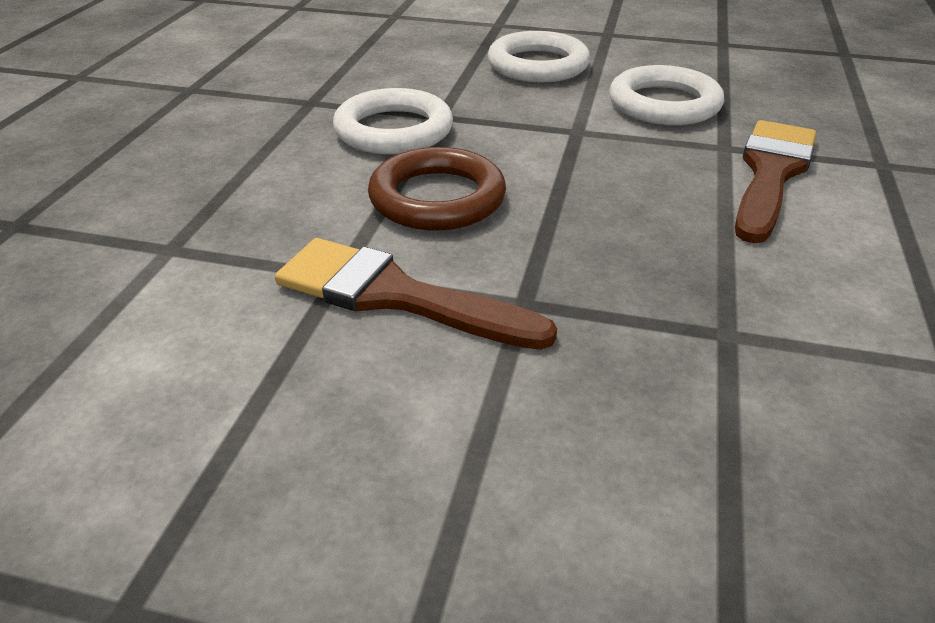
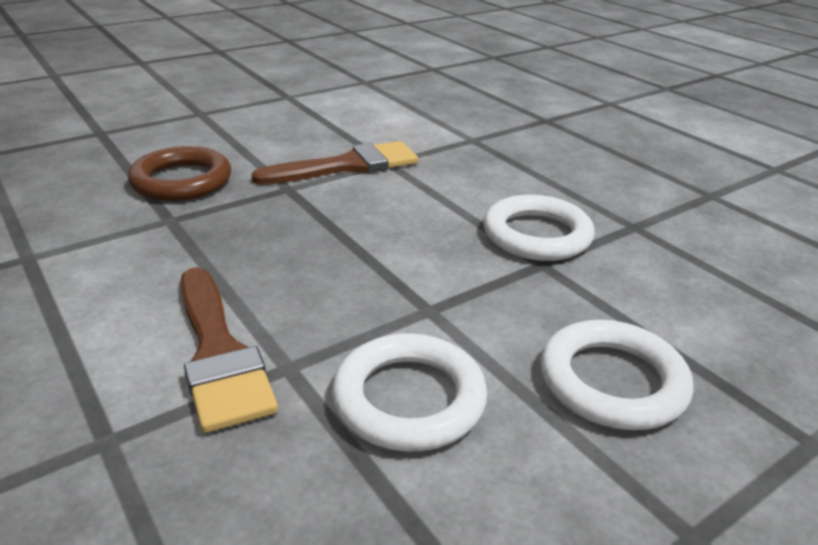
camera: 130 degrees right, 5 degrees down
(437, 198) = (416, 209): brown ring -> brown ring (182, 181)

